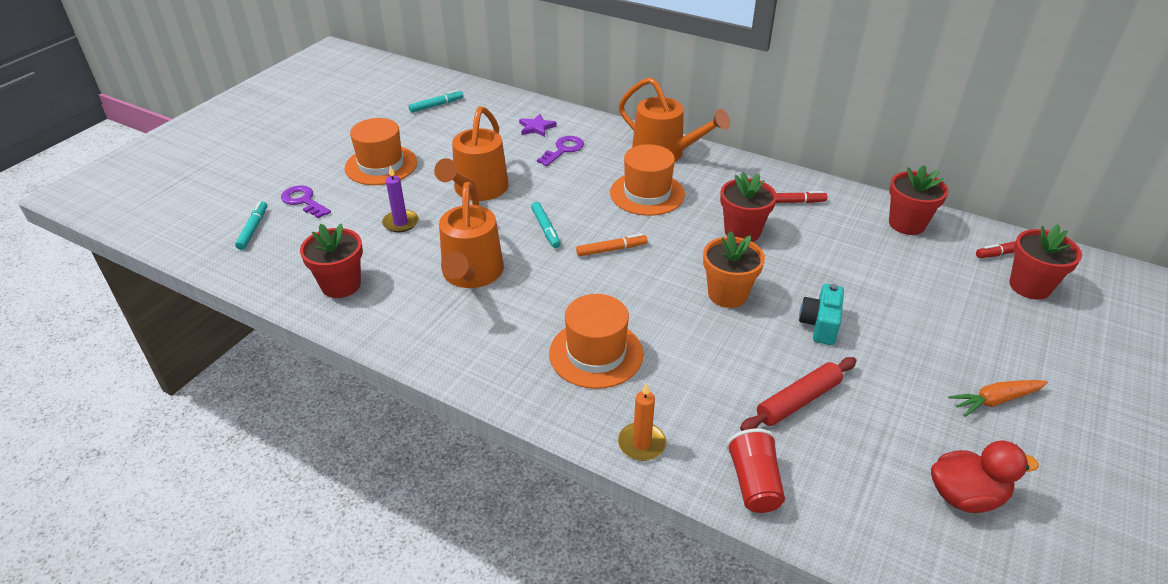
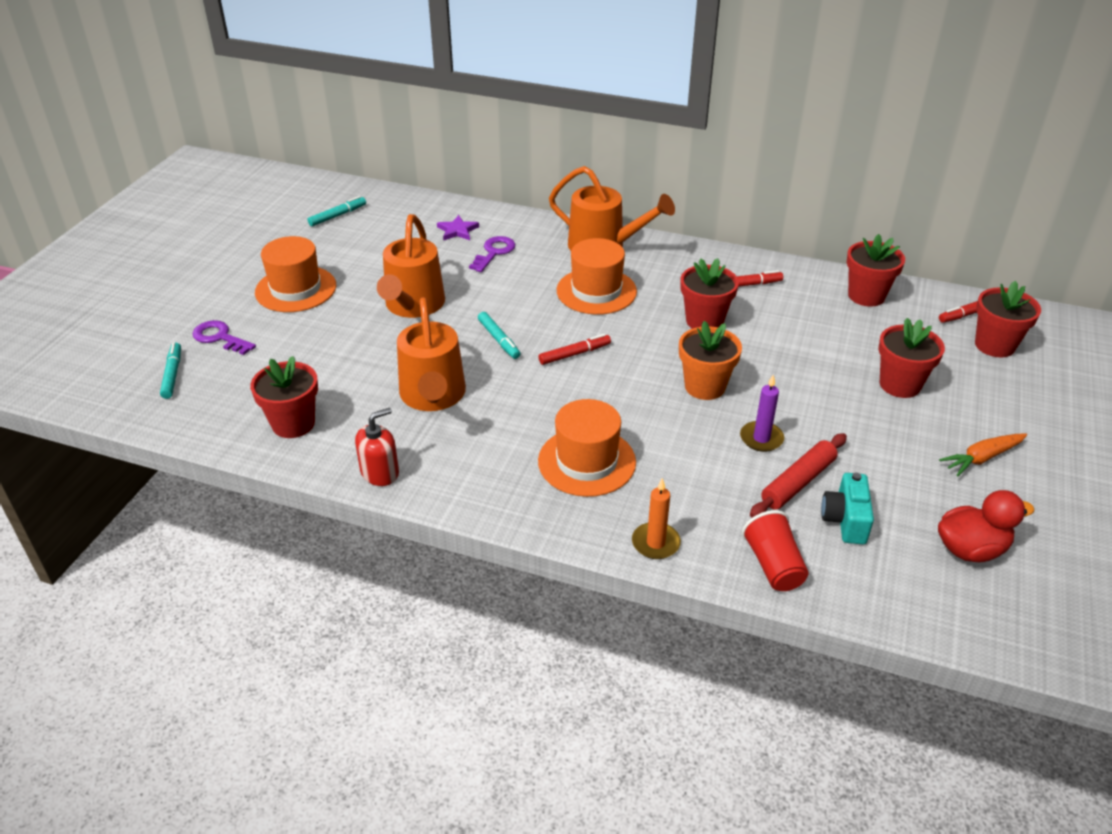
camera: 10 degrees left, 0 degrees up
(400, 223) = (338, 350): purple candle -> purple candle (761, 438)
(403, 340) = (380, 472): none -> red soap dispenser
(611, 249) = (574, 354): orange marker -> red marker
(820, 325) = (803, 406): turquoise camera -> turquoise camera (845, 520)
(923, 315) = (900, 385): none -> red flower pot

